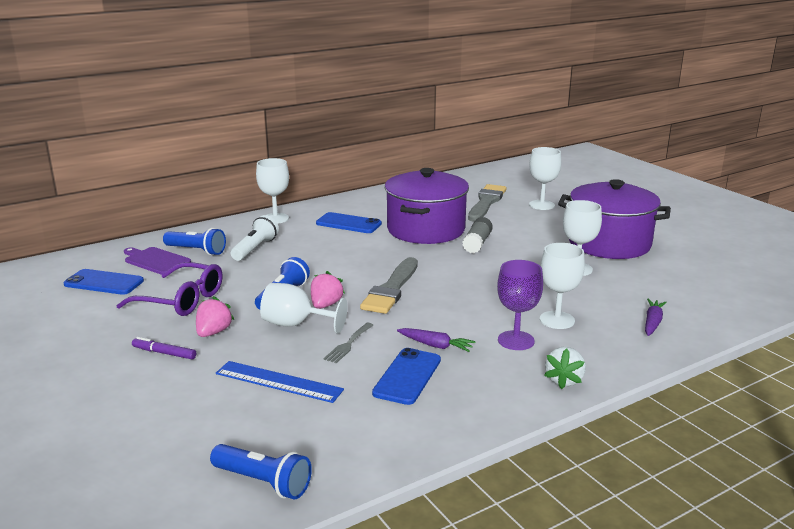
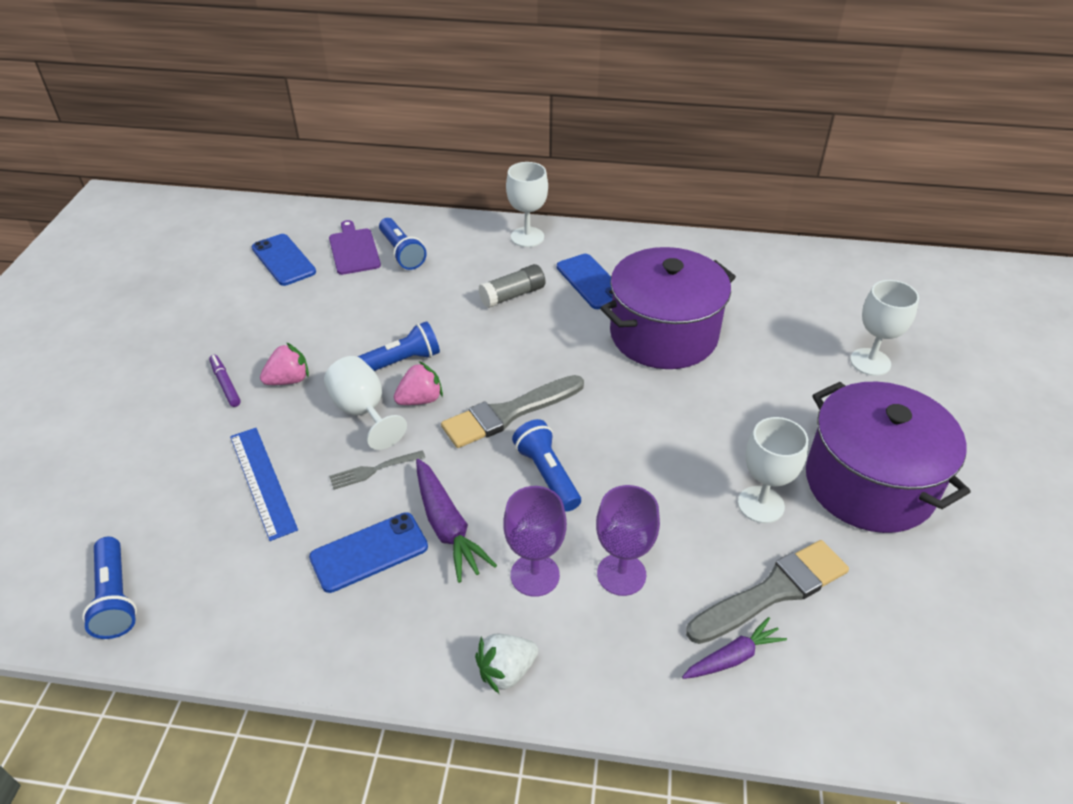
camera: 40 degrees right, 20 degrees up
(181, 300) = (313, 319): purple glasses -> none
(255, 248) = (455, 276): white flashlight -> none
(435, 345) = (447, 526): purple carrot -> purple carrot, size x1.54
(455, 302) = (547, 474): none -> blue flashlight
(477, 243) = (694, 390): grey glue stick -> grey glue stick (512, 295)
(486, 202) = (800, 321): grey brush -> grey brush (773, 591)
(557, 320) = (621, 574): white goblet -> purple goblet

